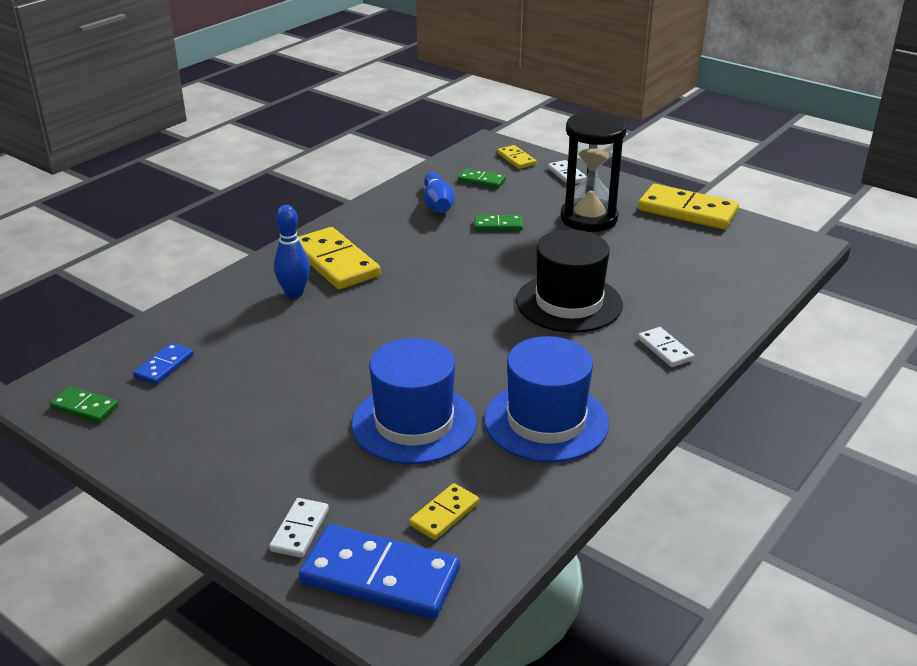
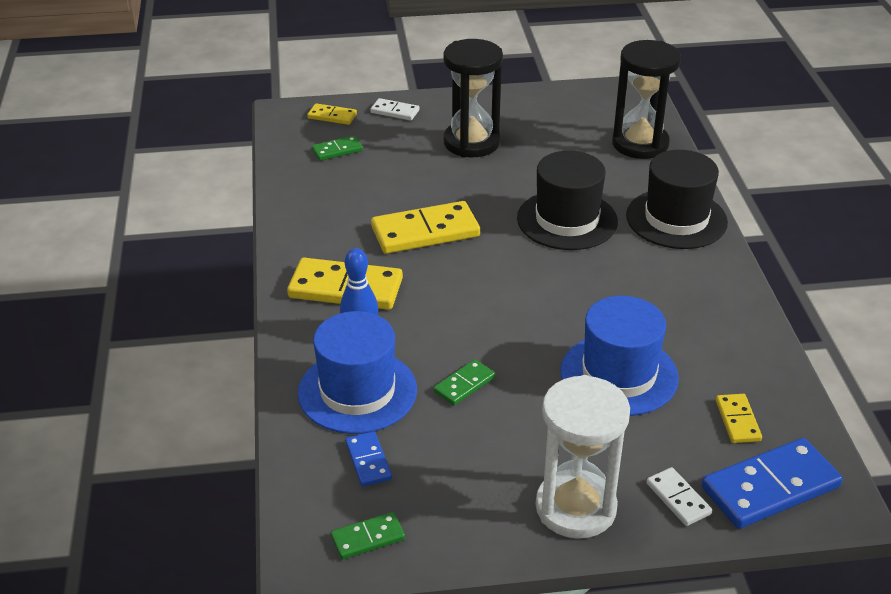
camera: 45 degrees left, 5 degrees up
(225, 482) = (575, 508): none -> white hourglass
(437, 204) = (338, 191): blue bowling pin -> none
(498, 225) = (416, 184): green domino -> green domino (464, 385)
(546, 421) = (691, 316): blue hat -> blue hat (357, 391)
(665, 349) = (676, 219): white domino -> black hat
(687, 211) = (527, 100): yellow domino -> yellow domino (425, 232)
(734, 283) = (640, 144): none -> black hourglass

